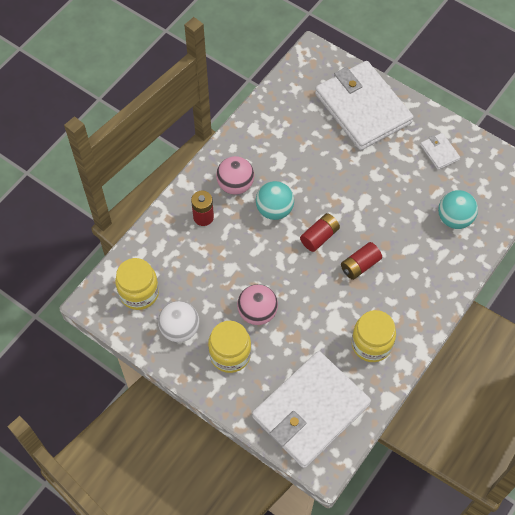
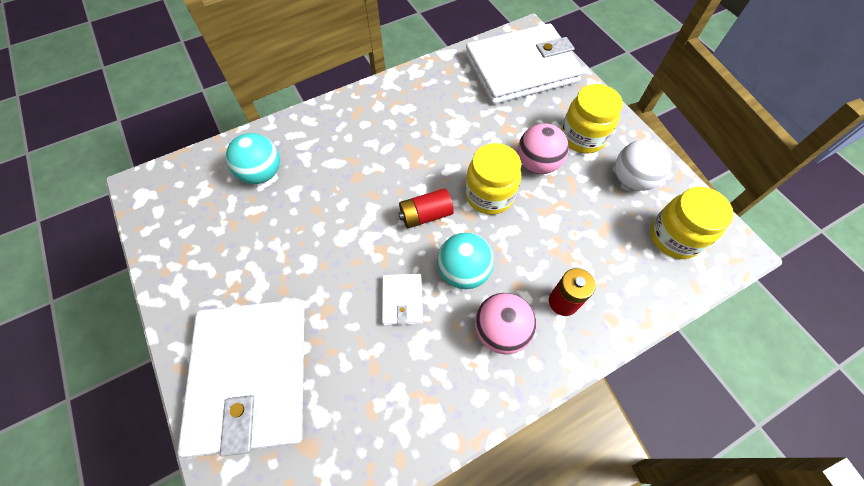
camera: 155 degrees left, 0 degrees up
(360, 265) = (399, 167): red battery -> none
(371, 344) = (434, 96): yellow jar -> yellow jar (489, 195)
(439, 152) = (208, 258): white wallet -> white wallet (402, 300)

